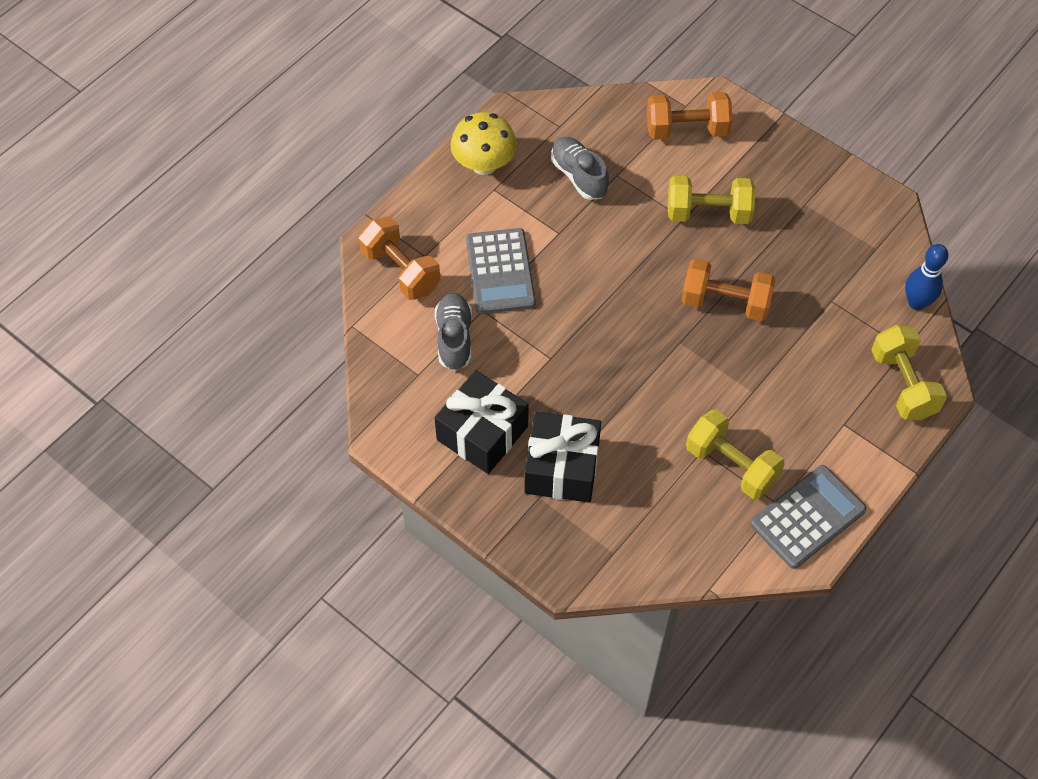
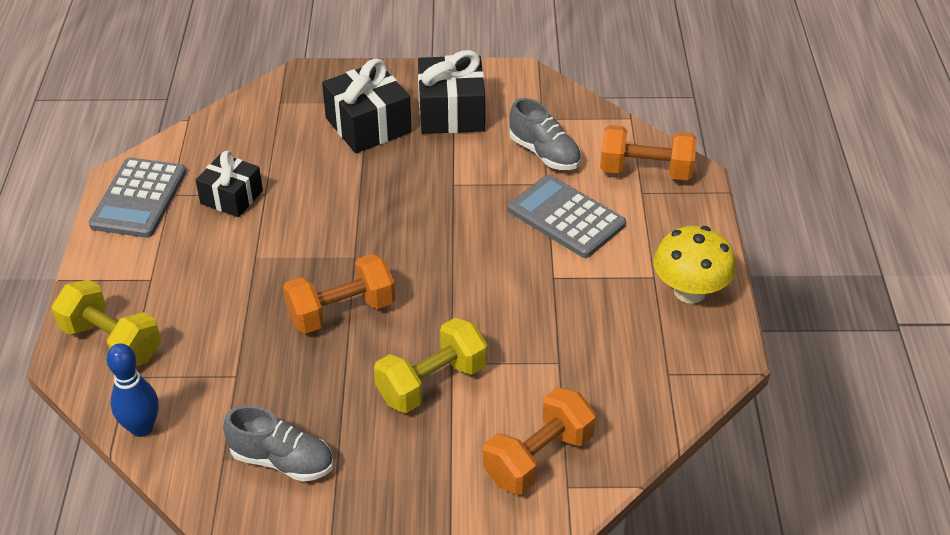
camera: 140 degrees right, 15 degrees down
(579, 176) = (593, 337): grey shoe -> grey shoe (282, 460)
(731, 465) = (231, 197): yellow dumbbell -> black gift

